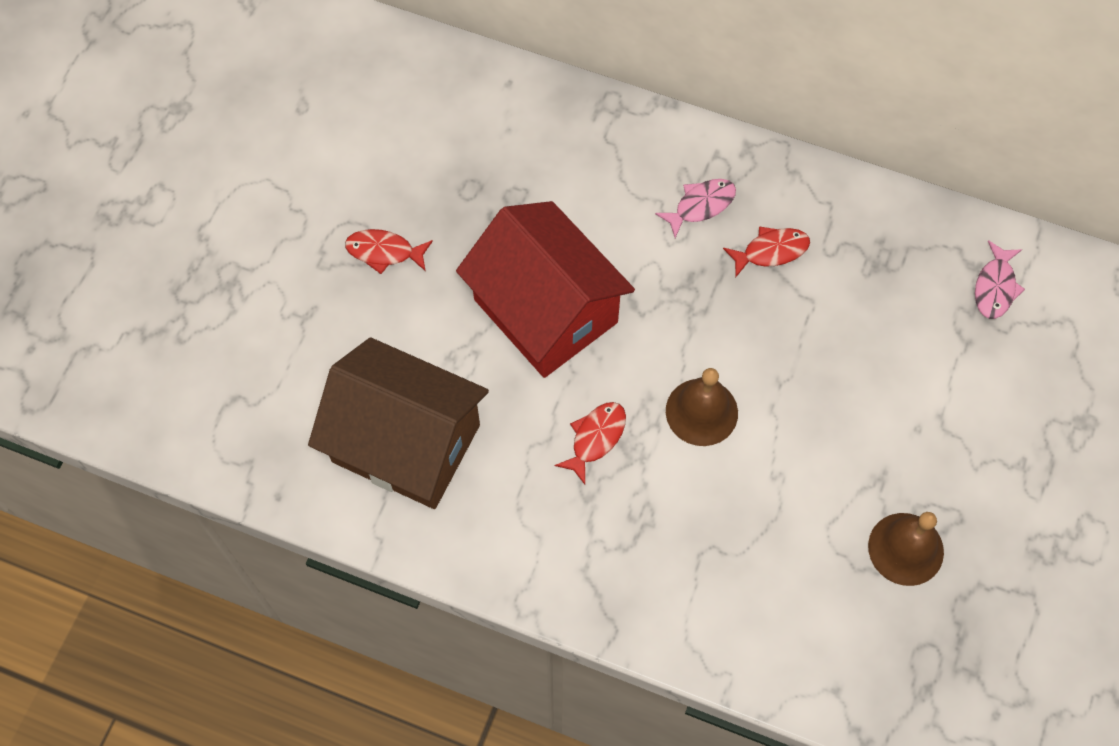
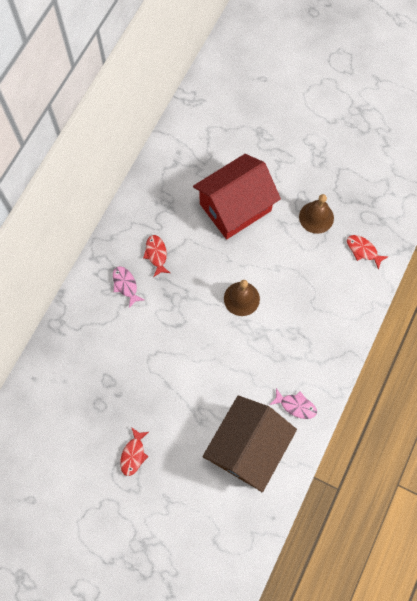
camera: 85 degrees left, 5 degrees up
(545, 311) = (178, 370): red house -> red house (235, 207)
(595, 438) = (252, 351): red fish -> red fish (363, 250)
(995, 287) = (187, 156): pink fish -> pink fish (295, 405)

